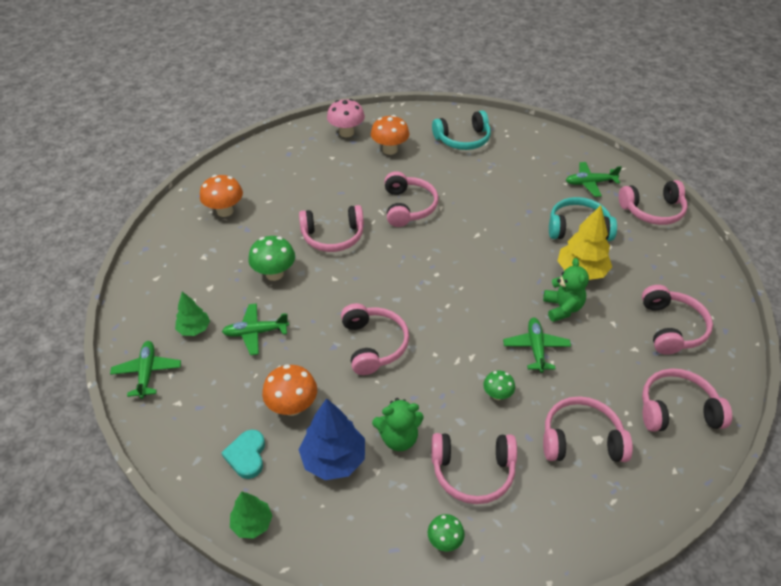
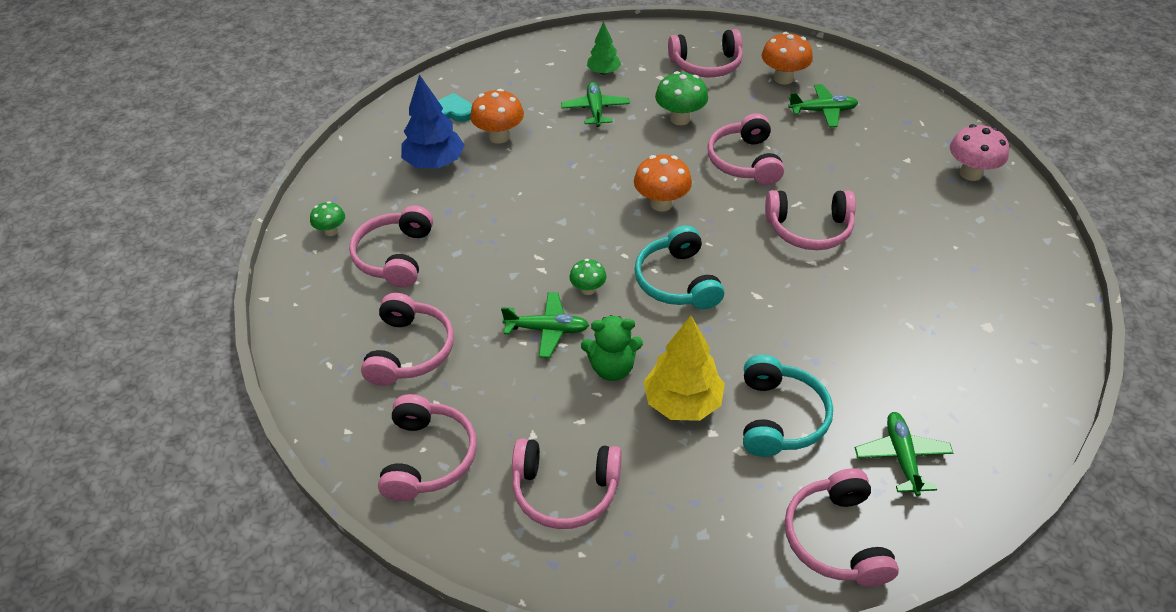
camera: 95 degrees right, 0 degrees up
(147, 372) = (554, 51): green plane -> green plane (823, 111)
(252, 523) = (386, 118): green tree -> none
(373, 345) = (569, 191): pink headphones -> pink headphones (706, 65)
(390, 150) = (939, 216): orange mushroom -> orange mushroom (661, 203)
(398, 438) = (447, 206): green teddy bear -> none
(463, 139) = (990, 300): turquoise headphones -> turquoise headphones (678, 281)
(497, 395) = (484, 285): green mushroom -> green mushroom (588, 289)

